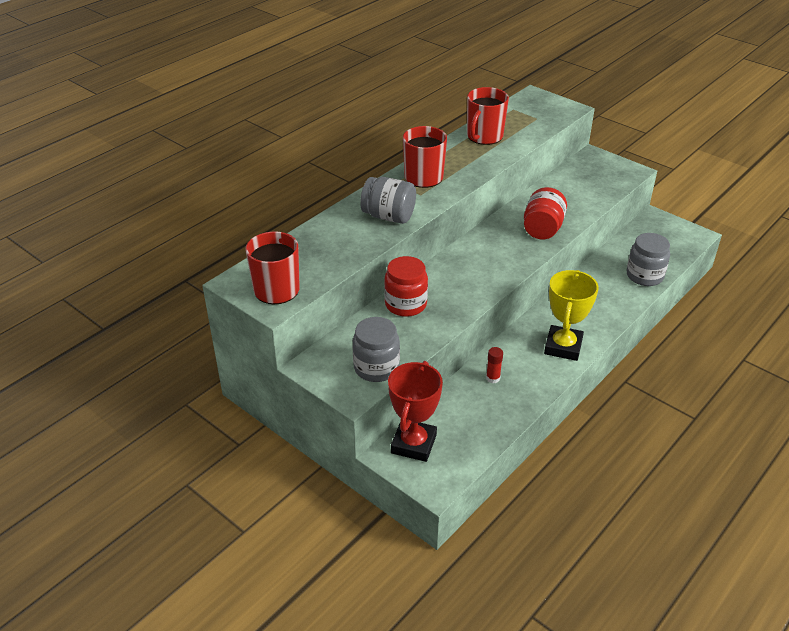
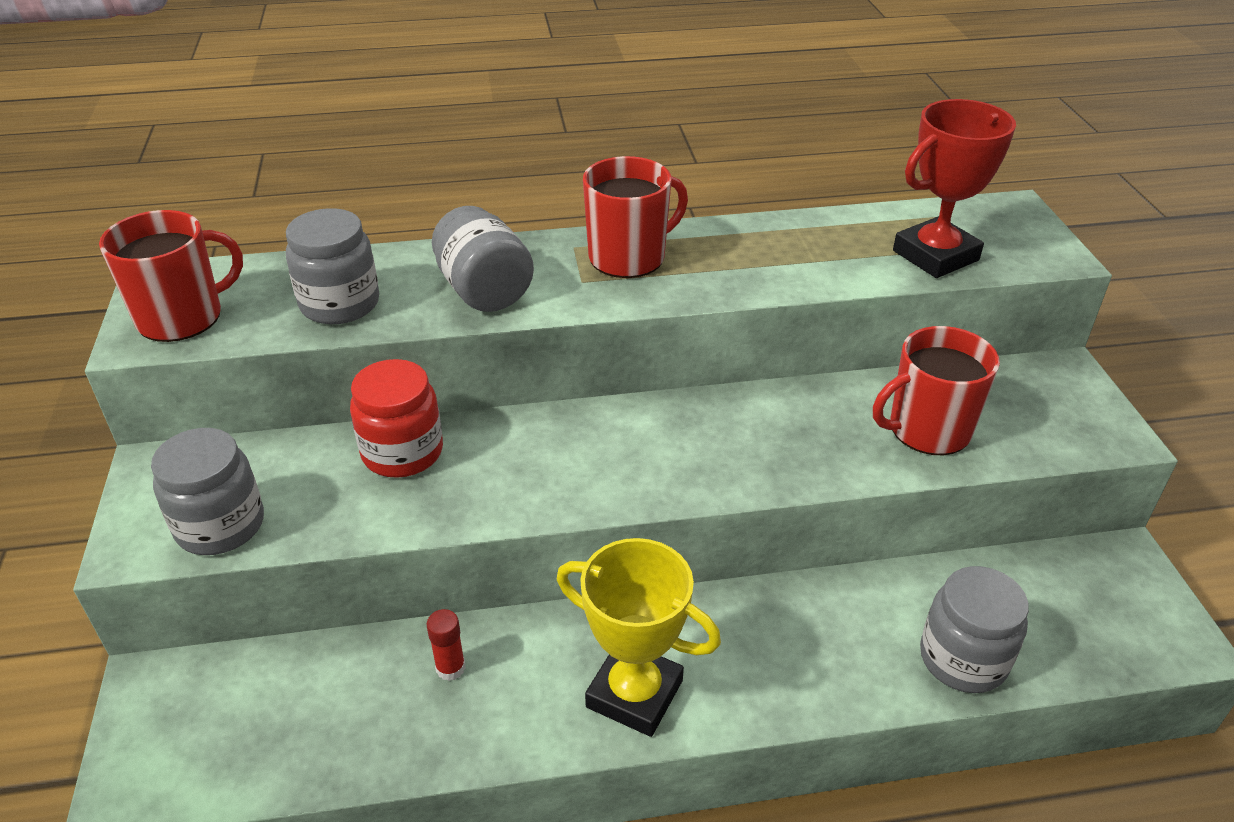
camera: 40 degrees right, 0 degrees up
(337, 250) = (340, 304): none -> grey jar
(413, 444) = (199, 693): red trophy -> red trophy (935, 255)
(484, 136) = (822, 238): red mug -> red mug (927, 430)
(542, 229) = (790, 452): red jar -> none
(563, 347) = (634, 694): yellow trophy -> yellow trophy turned 60 degrees clockwise

